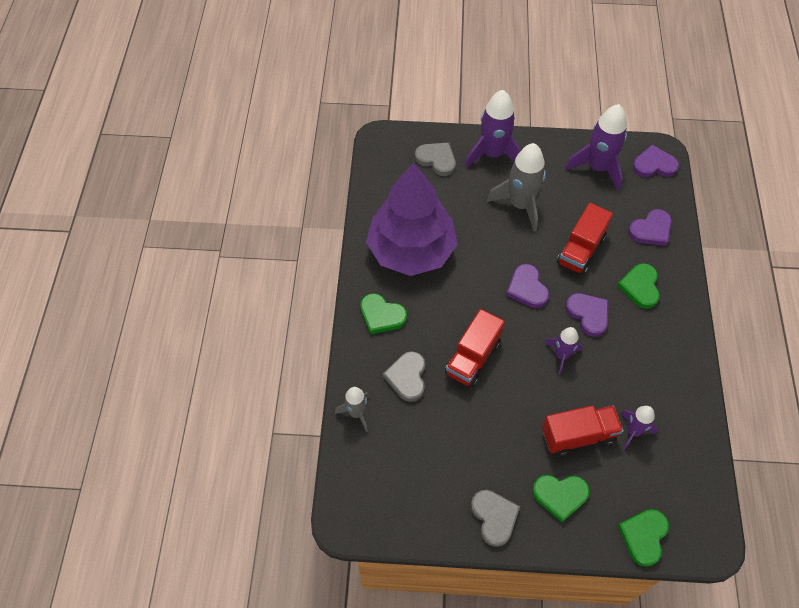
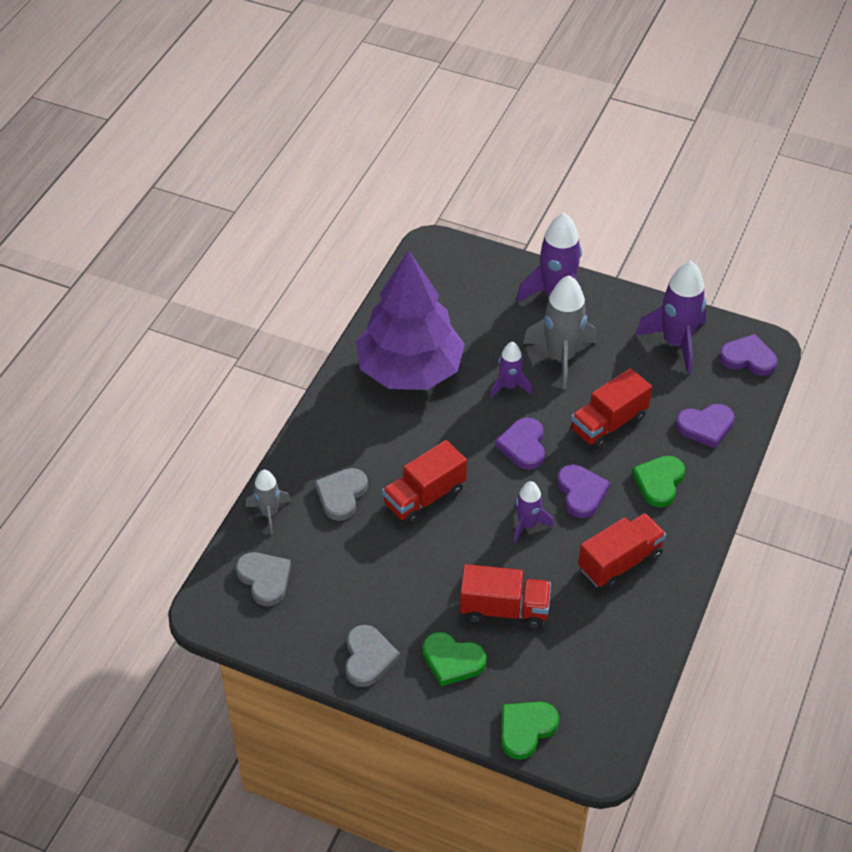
camera: 20 degrees right, 10 degrees down
(381, 315) = (343, 426): green heart -> none
(436, 160) = (486, 284): grey heart -> grey heart (264, 579)
(633, 431) = (570, 624): purple rocket -> purple rocket (509, 386)
(644, 364) = (620, 562): none -> red truck

